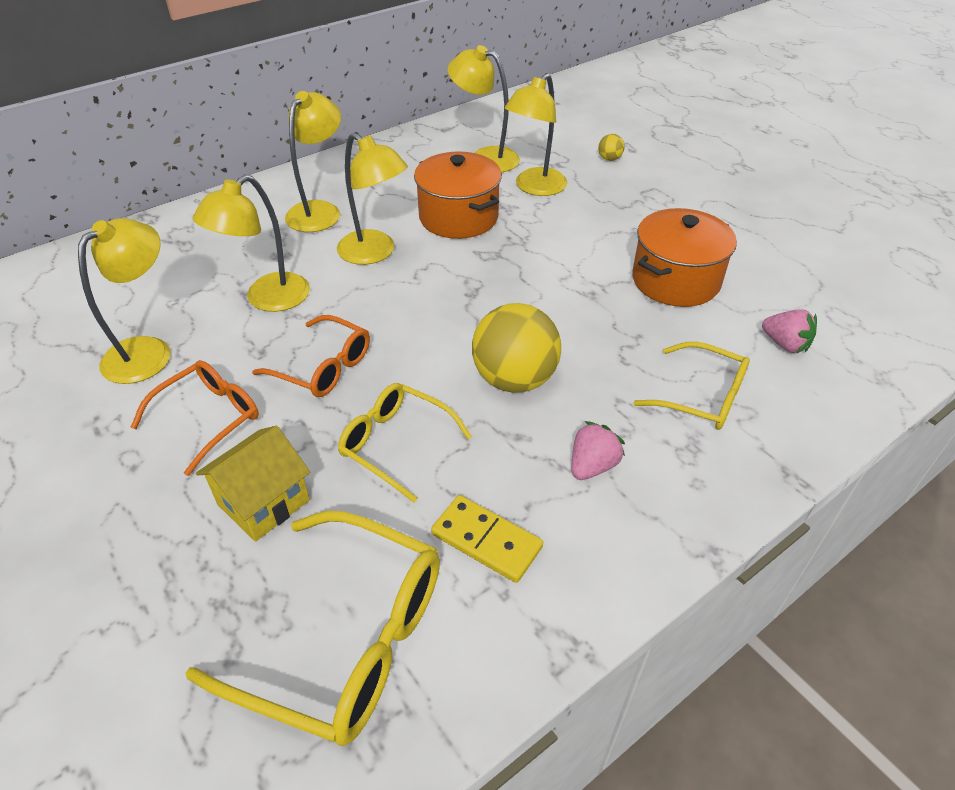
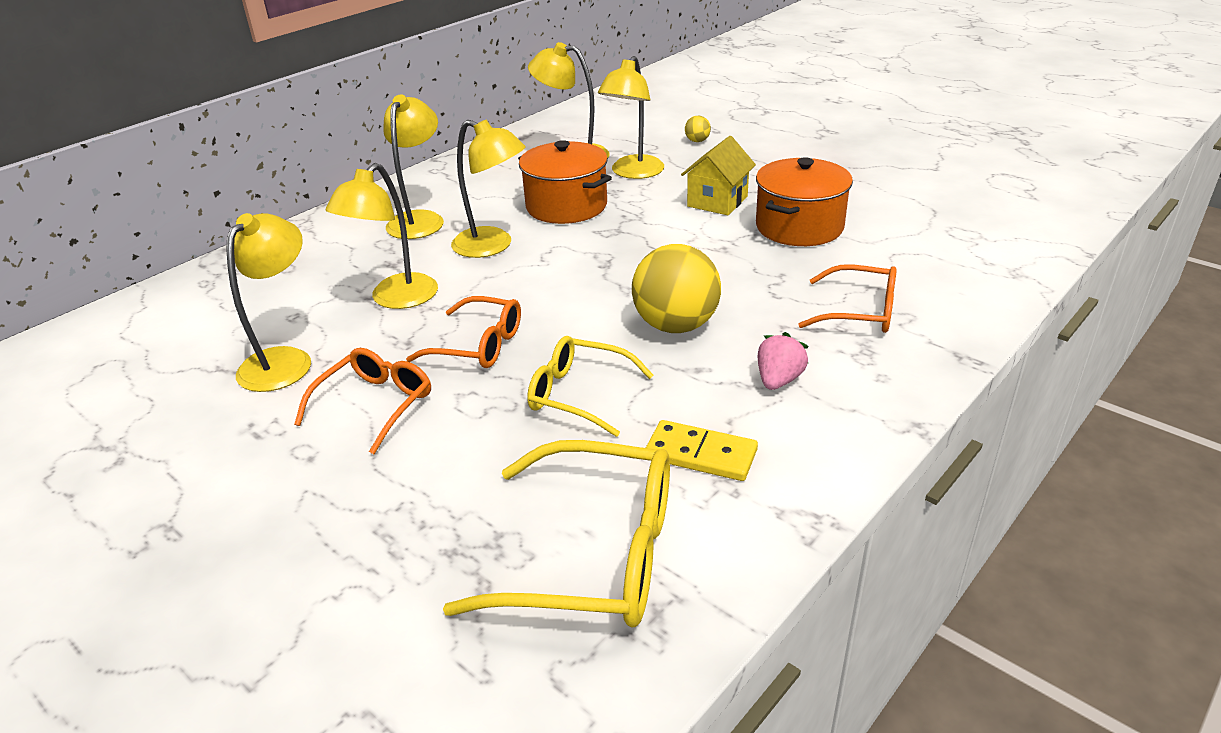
camera: 10 degrees left, 10 degrees down
(264, 502) = (463, 463): yellow house -> yellow house (717, 201)
(702, 397) = (860, 311): yellow glasses -> orange glasses
(785, 344) = (920, 261): pink strawberry -> none

